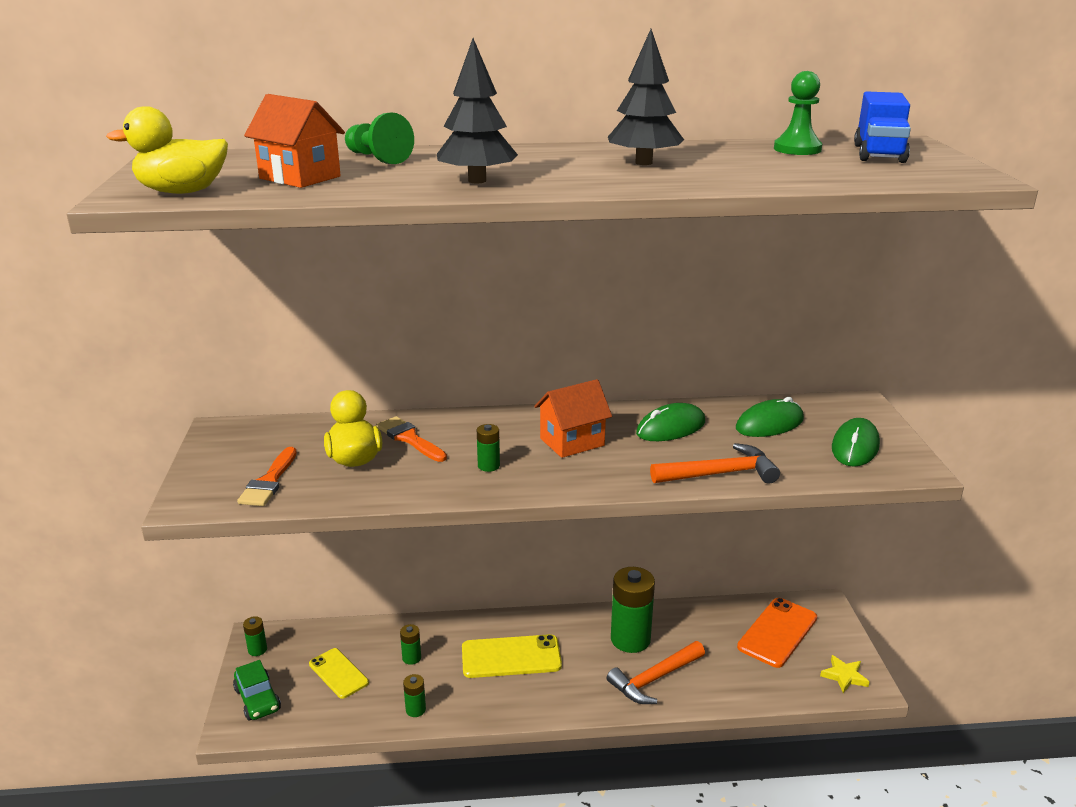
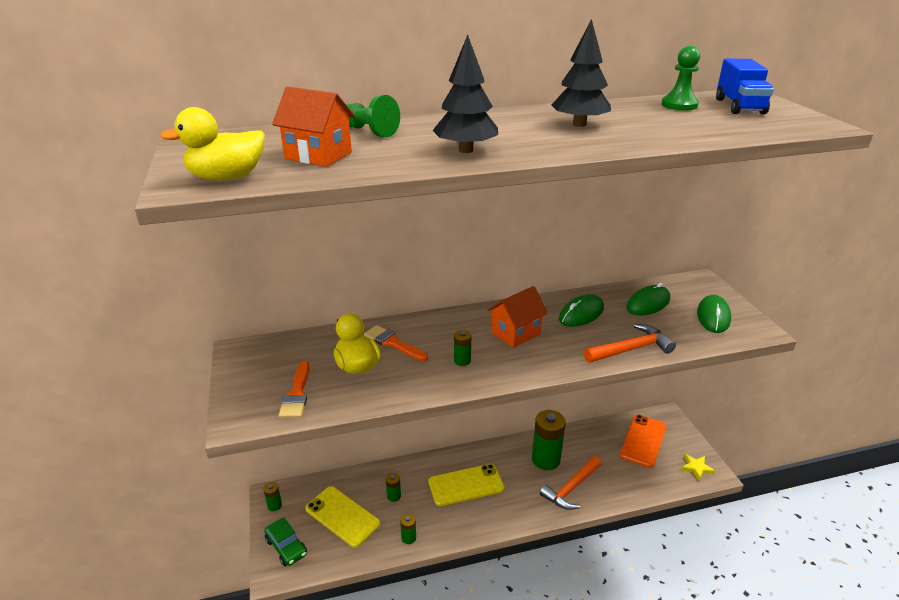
camera: 10 degrees left, 5 degrees up
(338, 673) = (342, 516): yellow phone -> yellow phone, size x1.51

